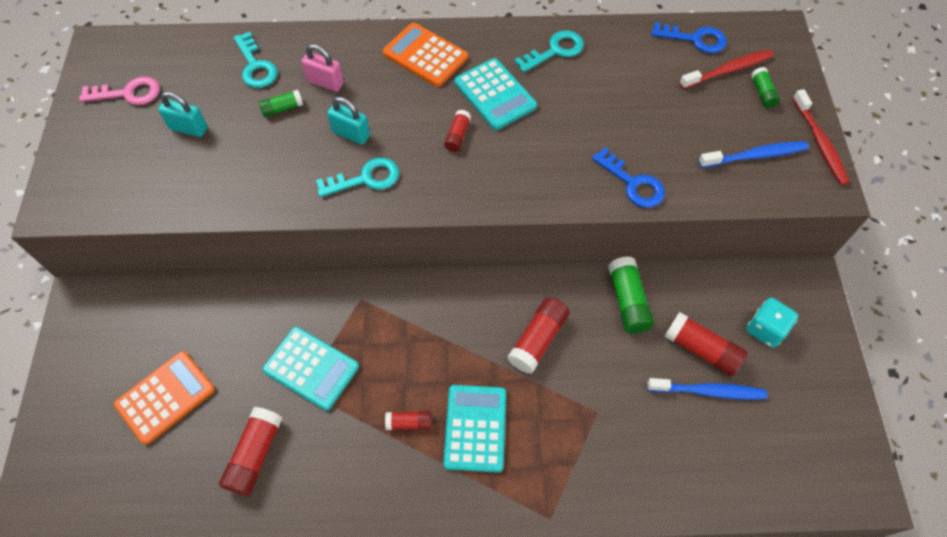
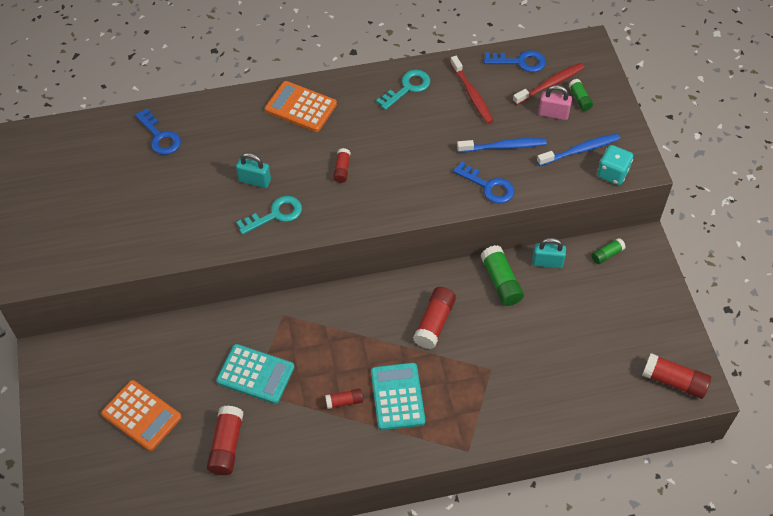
camera: 10 degrees left, 5 degrees down
(128, 93) = (57, 175): pink key -> none
(165, 397) = (141, 416): orange calculator -> orange calculator turned 90 degrees clockwise
(188, 128) = (118, 196): turquoise padlock -> turquoise padlock (547, 262)
(255, 66) = (160, 136): turquoise key -> blue key
(282, 108) = (192, 168): green glue stick -> green glue stick (607, 254)
(325, 82) = (222, 142): pink padlock -> pink padlock (553, 114)
(495, 95) = (365, 131): turquoise calculator -> none
(701, 349) = (564, 309): red glue stick -> red glue stick (674, 381)
(708, 391) = (575, 339): blue toothbrush -> blue toothbrush (504, 146)
(765, 329) = (613, 286): turquoise dice -> turquoise dice (612, 173)
(820, 143) = (629, 133): red toothbrush -> red toothbrush (472, 94)

